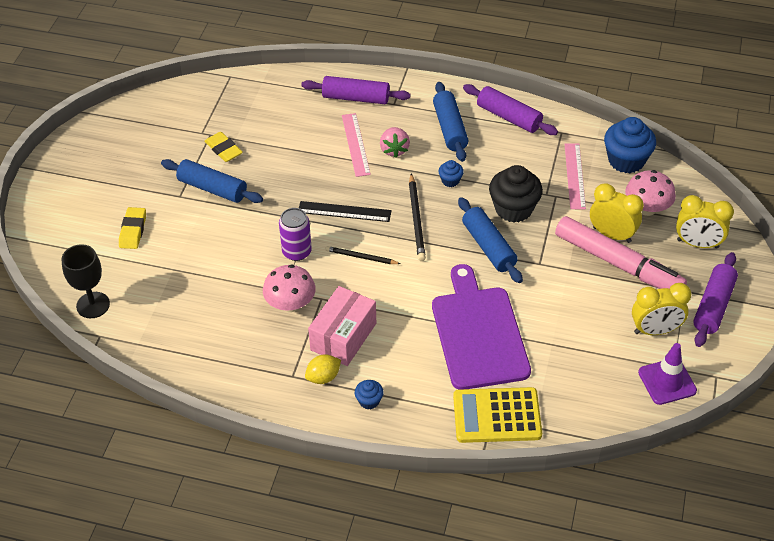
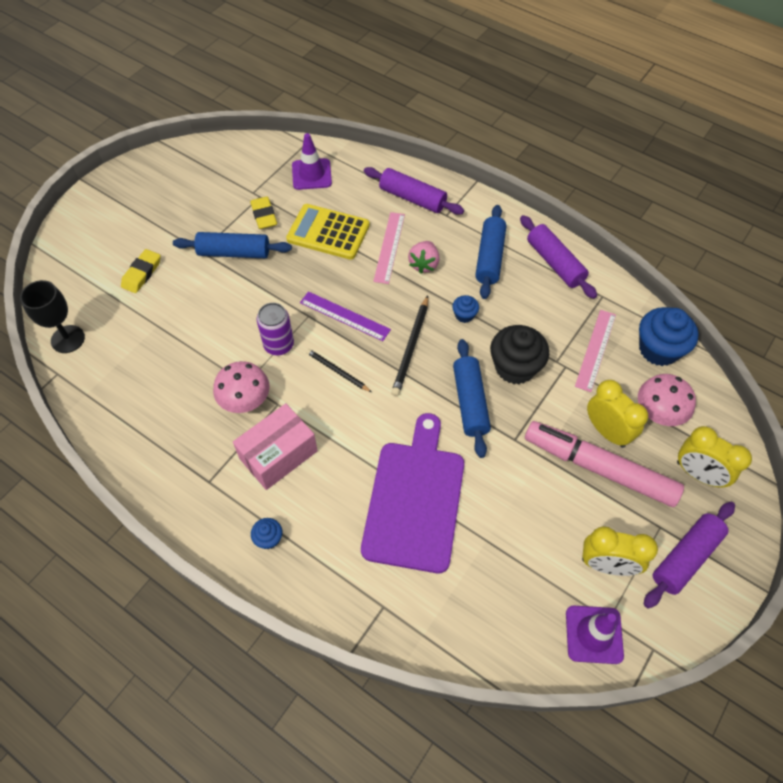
camera: 20 degrees right, 10 degrees up
(212, 188) = (234, 252): blue rolling pin -> blue rolling pin turned 45 degrees counterclockwise
(250, 102) = (311, 174): none -> purple traffic cone
(323, 377) = (237, 494): yellow lemon -> none
(344, 211) = (344, 316): black ruler -> purple ruler
(497, 416) = (390, 606): yellow calculator -> yellow calculator (328, 232)
(618, 263) = (599, 468): pink marker -> pink marker turned 150 degrees clockwise

